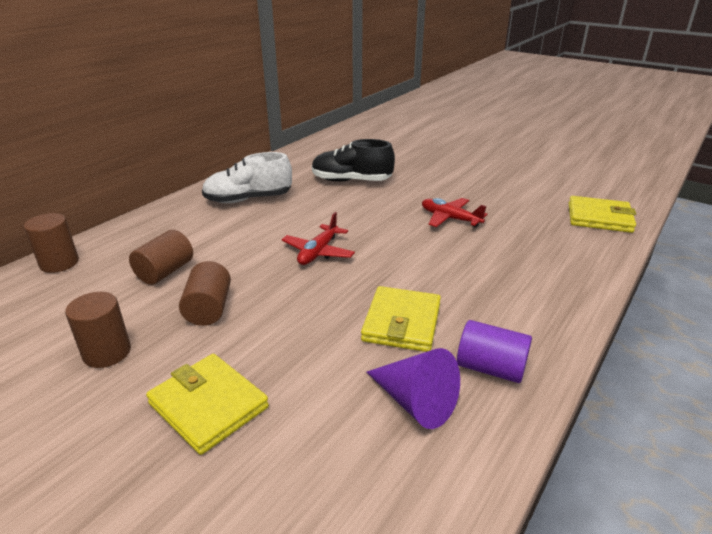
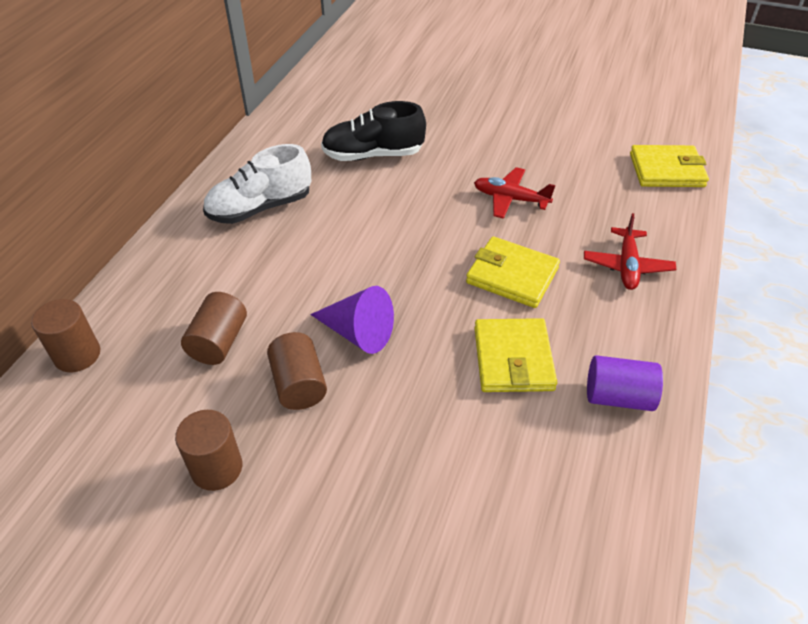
camera: 15 degrees left, 15 degrees up
(208, 405) = (363, 506): yellow wallet -> yellow wallet (512, 275)
(318, 252) = (383, 278): red plane -> red plane (627, 266)
(415, 402) = (562, 453): purple cone -> purple cone (358, 333)

